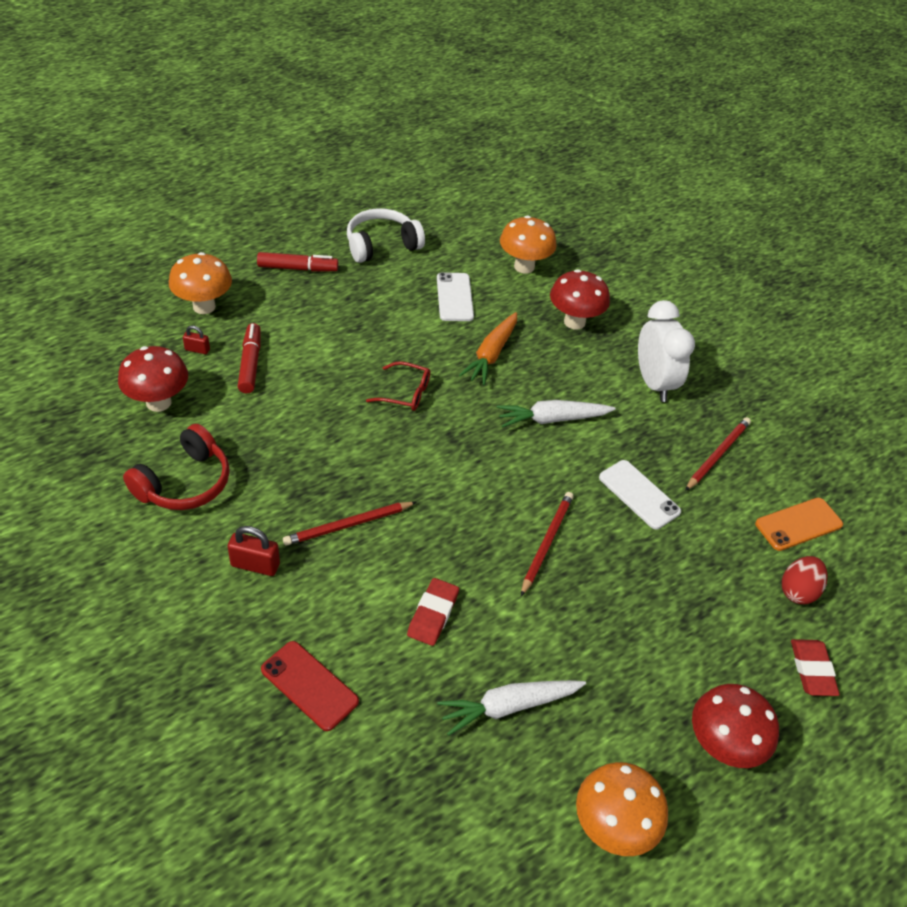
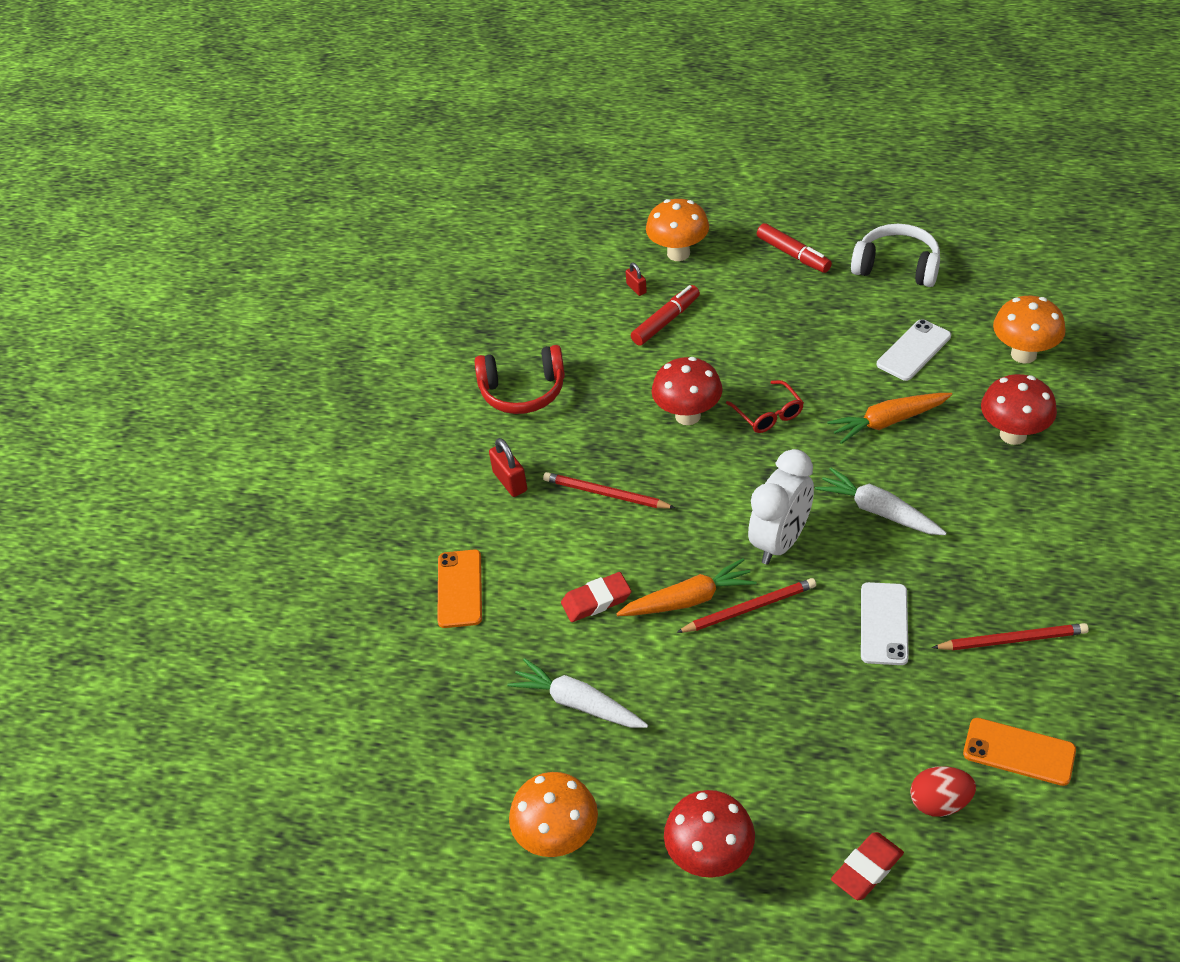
camera: 55 degrees right, 0 degrees up
(158, 402) = (565, 318): red mushroom -> red mushroom (688, 416)
(309, 685) = (460, 589): red phone -> orange phone
(499, 566) = (688, 600): none -> orange carrot
(654, 383) = (1028, 537): white clock -> white clock (780, 542)

